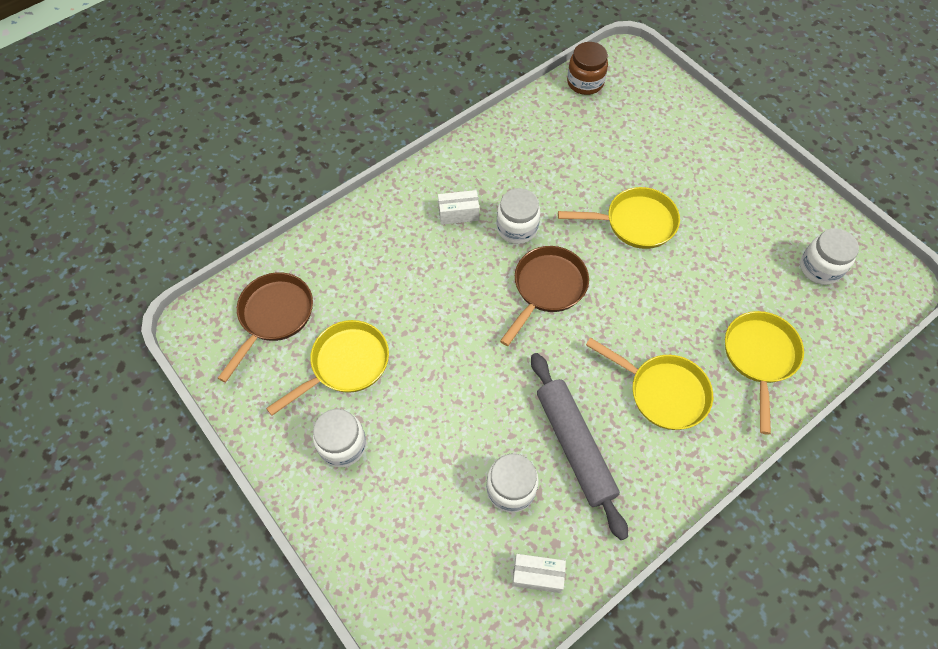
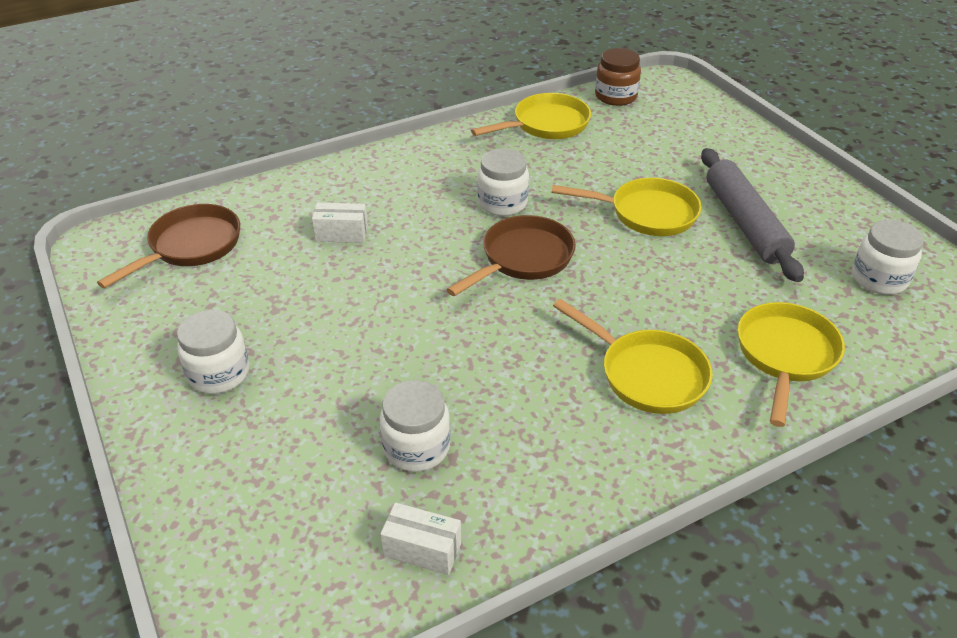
camera: 10 degrees right, 20 degrees down
(345, 364) = (254, 298): yellow pan -> yellow pan (546, 125)
(458, 214) = (438, 184): white box -> white box (341, 234)
(574, 446) = (514, 414): grey rolling pin -> grey rolling pin (744, 223)

